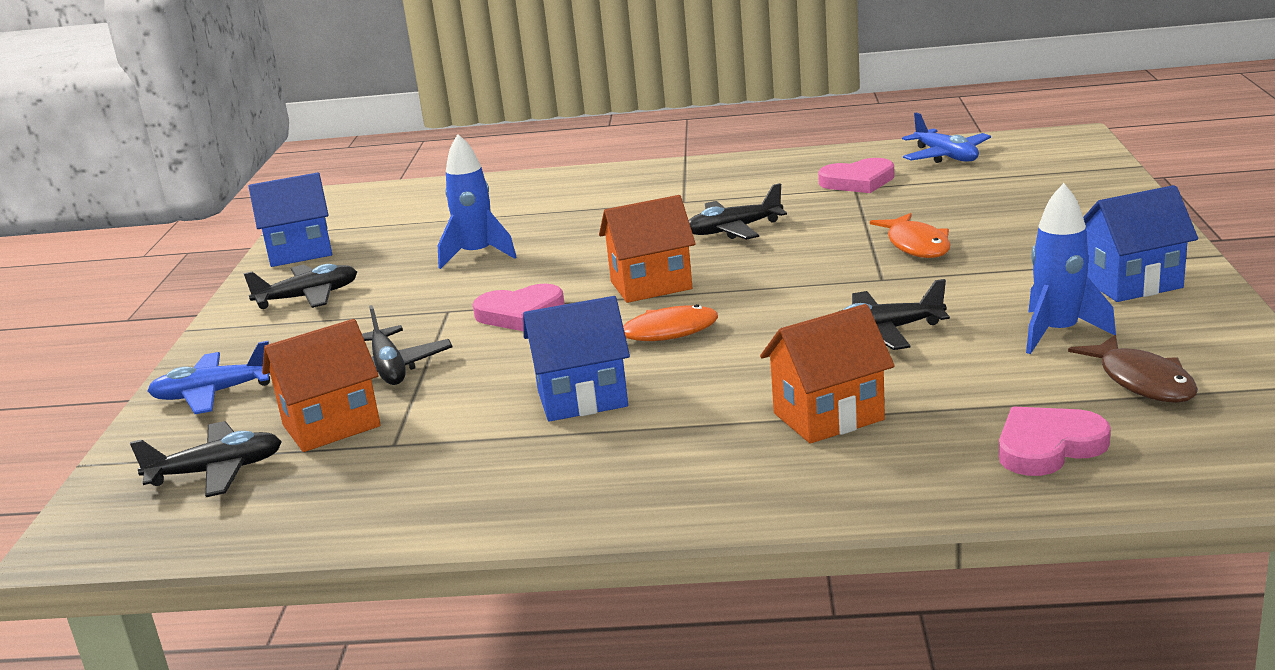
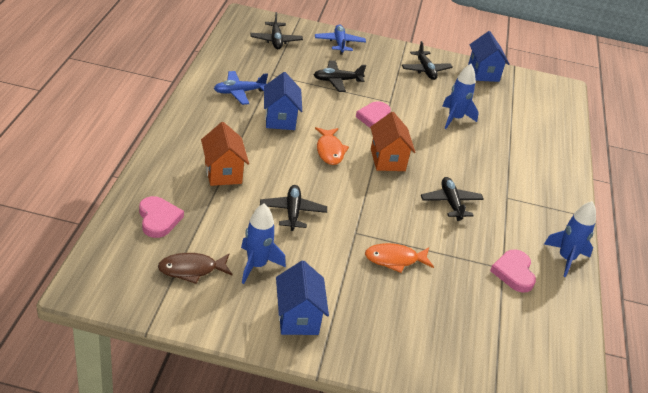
camera: 90 degrees right, 15 degrees up
(331, 426) = (295, 64): orange house -> none
(794, 160) = (566, 259): none -> blue rocket
(946, 156) = (550, 329): blue plane -> blue plane (239, 92)

